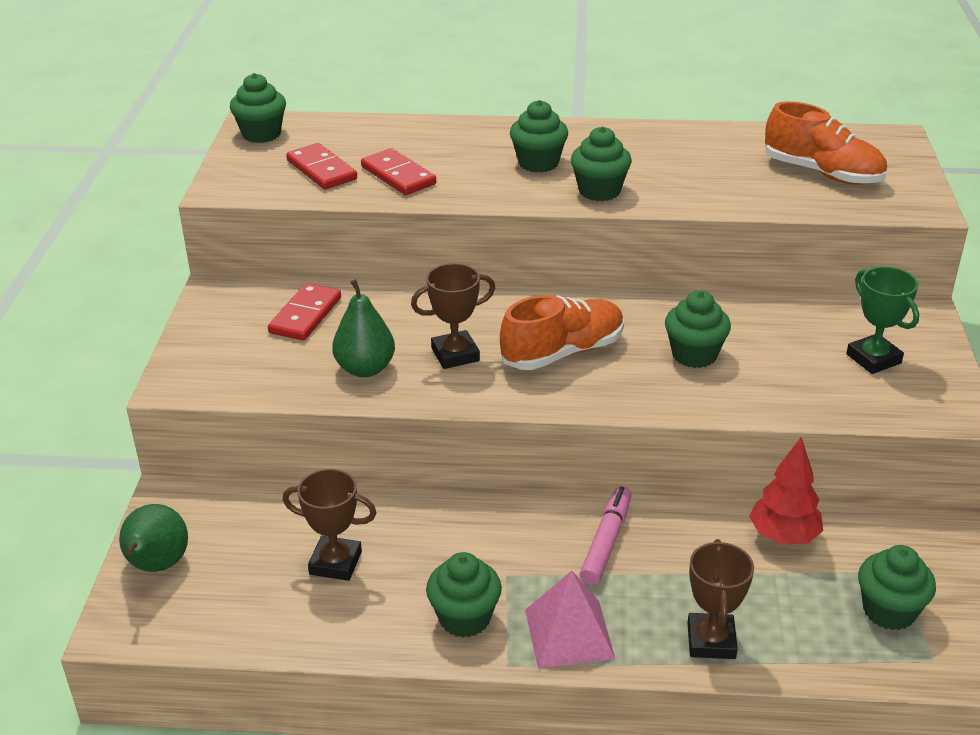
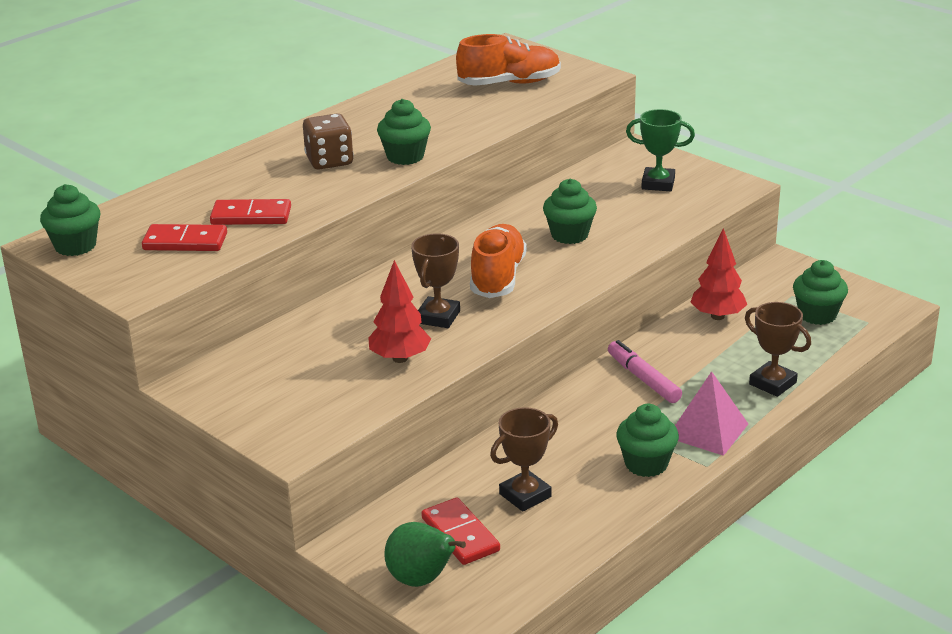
camera: 50 degrees left, 5 degrees down
(305, 315) = (291, 358): red domino -> red domino (460, 534)
(365, 368) = (400, 358): green pear -> red tree
(538, 163) = (329, 161): green cupcake -> brown dice

